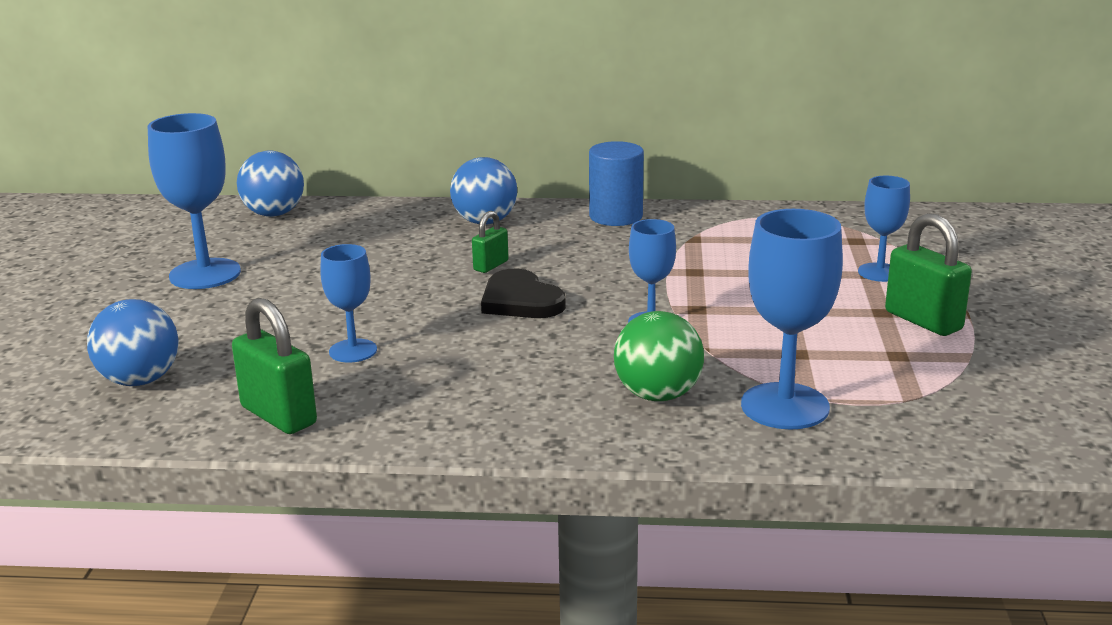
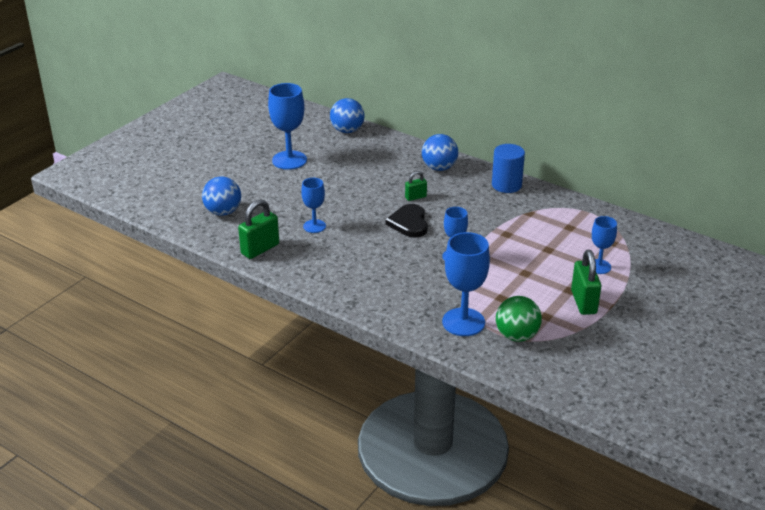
camera: 30 degrees right, 10 degrees up
(279, 416) = (260, 249): green padlock -> green padlock turned 60 degrees clockwise
(658, 395) = (416, 296): green ball -> green ball (517, 336)

